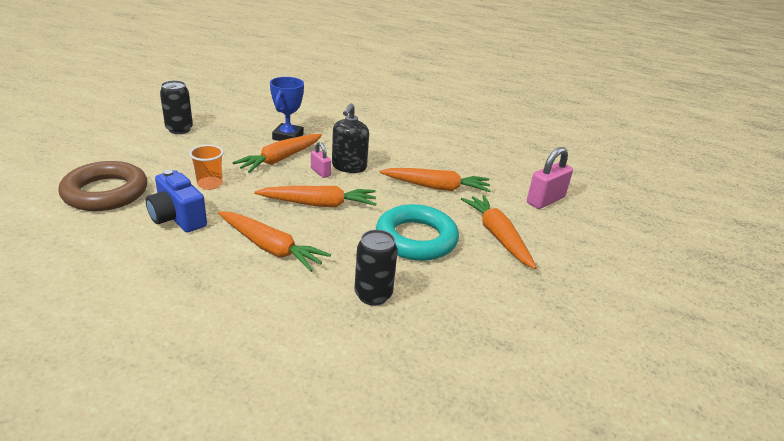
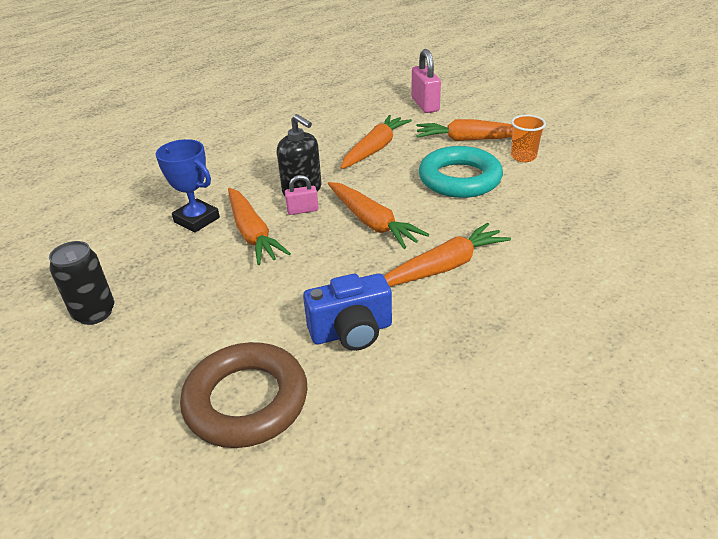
camera: 60 degrees left, 5 degrees up
(210, 184) = (281, 297): orange cup -> orange cup (523, 157)
(319, 204) = (372, 222): orange carrot -> orange carrot turned 120 degrees clockwise
(373, 295) = (539, 218): black can -> none

